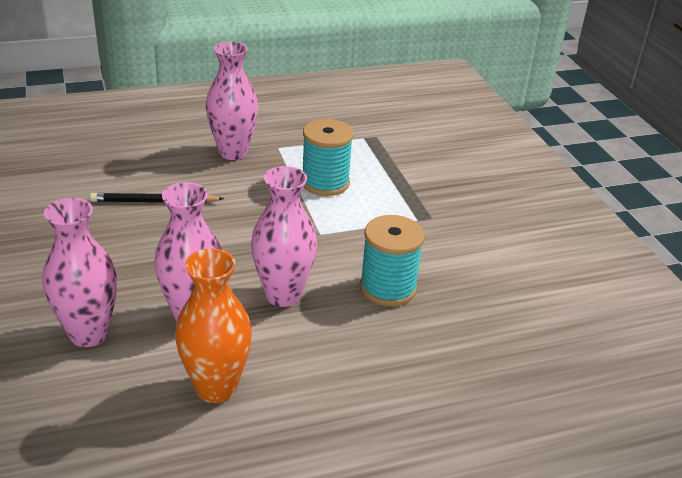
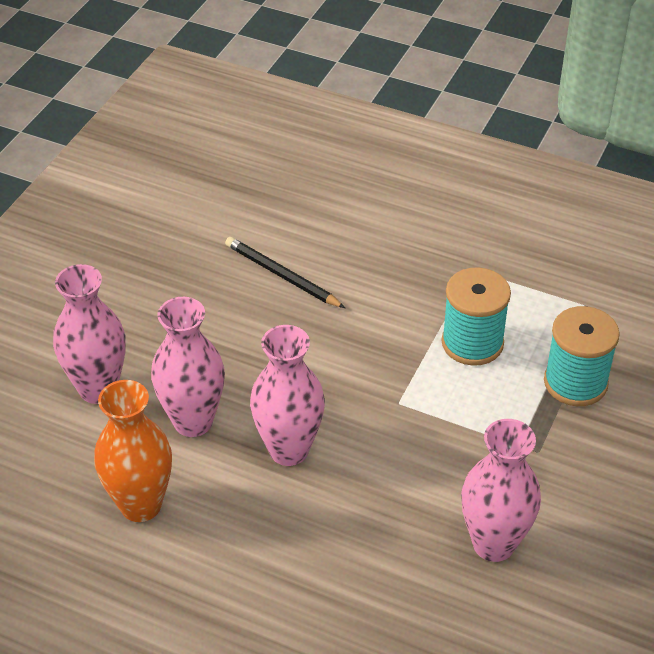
camera: 45 degrees right, 10 degrees up
(233, 152) = (418, 252): pink vase -> pink vase (493, 544)
(388, 288) = (394, 504): turquoise spool -> turquoise spool (575, 382)

